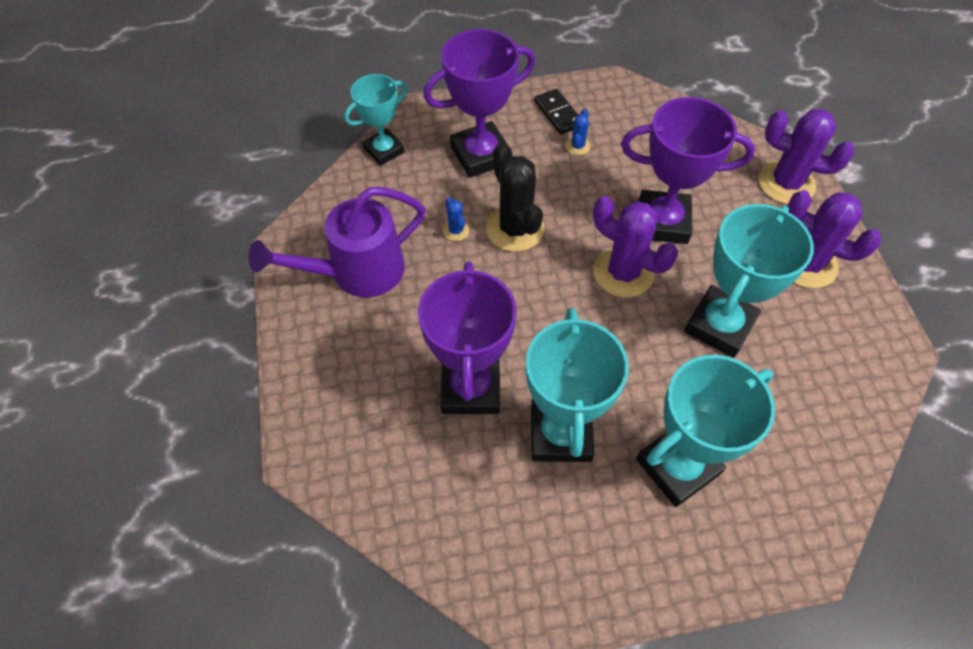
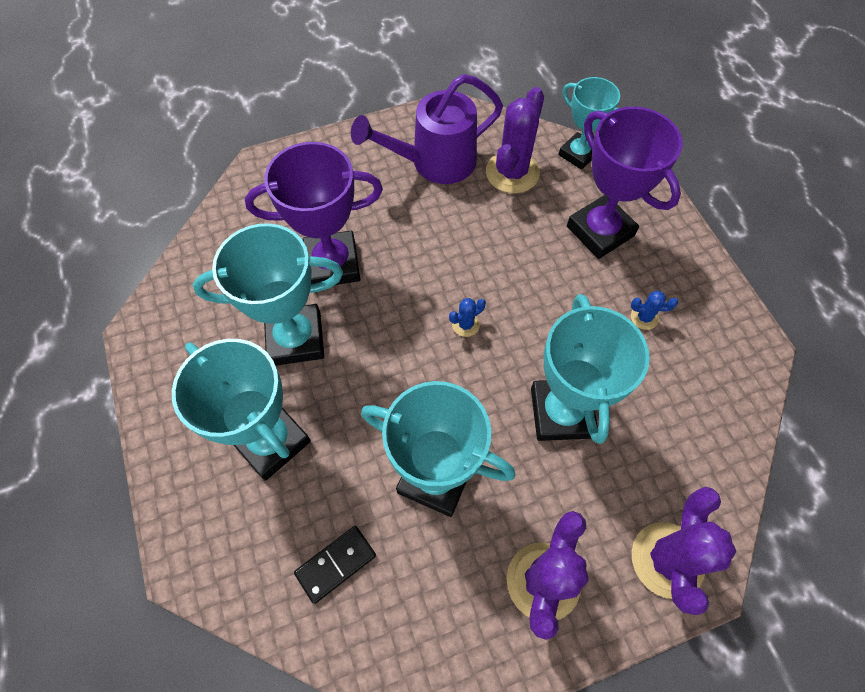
camera: 80 degrees right, 5 degrees up
(356, 272) = (434, 163): purple watering can -> purple watering can turned 75 degrees counterclockwise
(456, 230) = (498, 226): blue cactus -> blue cactus (465, 324)
(514, 228) = (513, 273): black cactus -> none
(558, 113) = (686, 293): black domino -> black domino (336, 564)
(623, 273) = (483, 377): purple cactus -> purple cactus (512, 172)
(662, 222) = (561, 412): purple trophy -> turquoise trophy

